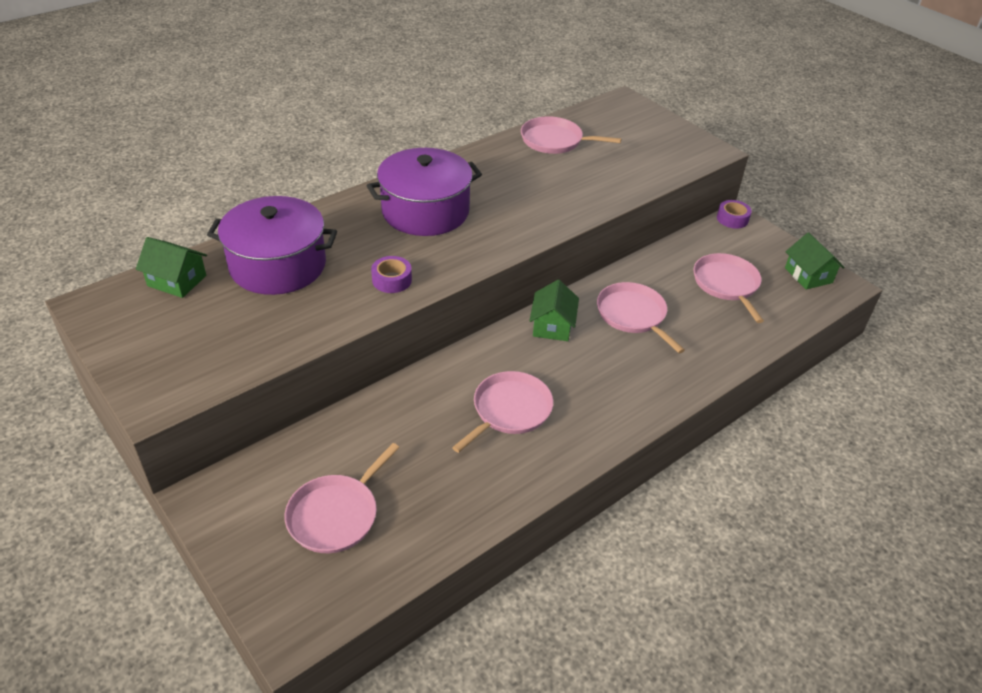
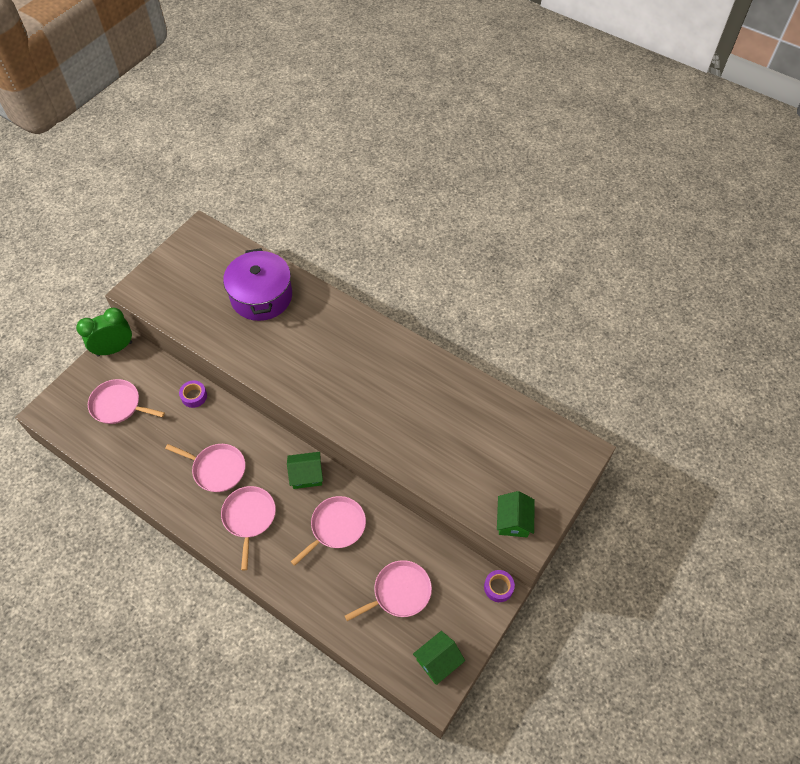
camera: 75 degrees right, 15 degrees up
(177, 281) = (231, 256): green house -> green house (513, 521)
(213, 505) = (114, 349): none -> green clock
(392, 280) = (266, 359): purple tape -> purple tape (194, 396)
(425, 211) = (349, 354): purple pot -> none
(555, 141) = (484, 412): pink pan -> pink pan (249, 517)

